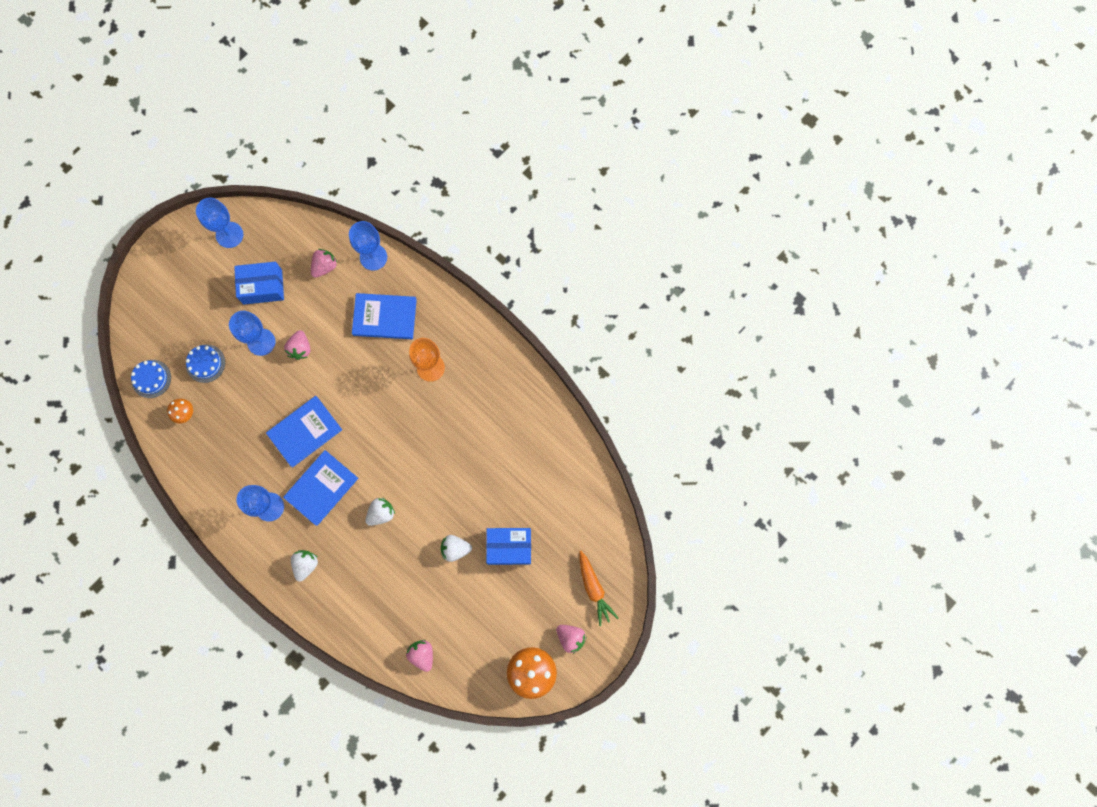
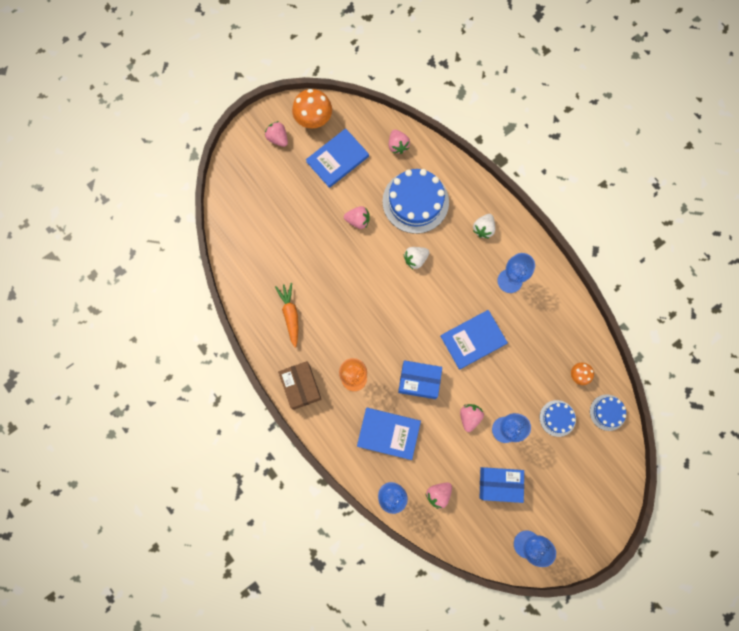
camera: 170 degrees left, 0 degrees up
(321, 488) = (463, 289): blue book -> blue book (337, 159)
(390, 585) = (415, 201): none -> blue cake
(455, 549) = (358, 220): white strawberry -> pink strawberry
(486, 349) = (301, 386): none -> brown box
(509, 547) = (313, 214): blue box -> blue box (419, 381)
(594, 589) = (251, 171): orange carrot -> orange carrot (290, 315)

